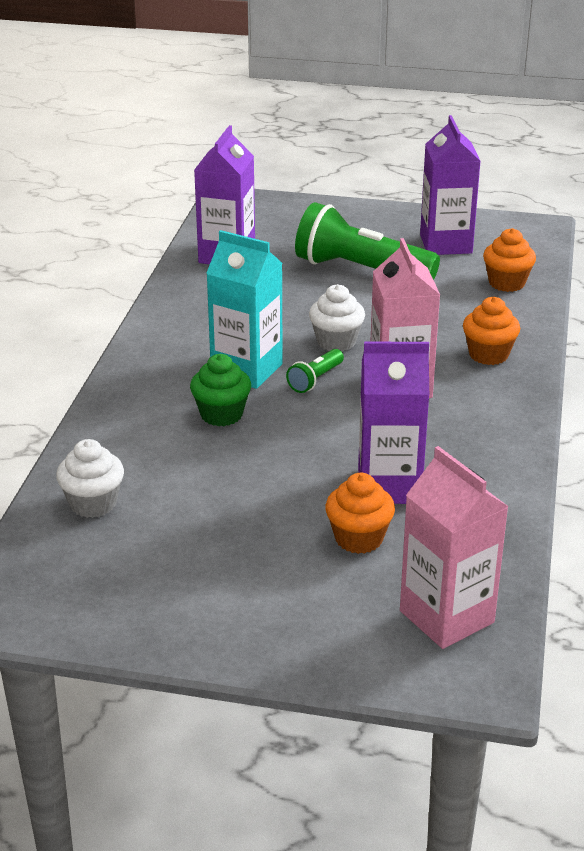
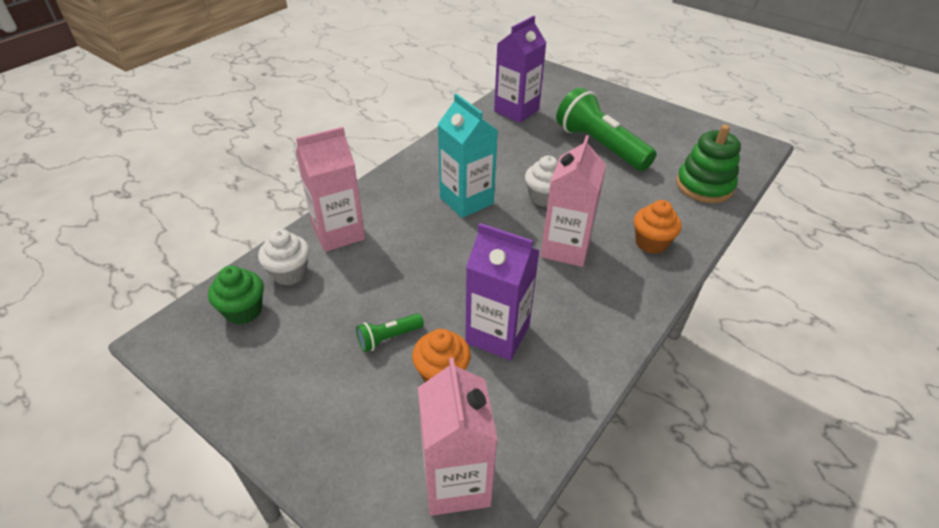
camera: 25 degrees right, 10 degrees up
(116, 446) = (338, 233): none -> pink carton
(221, 414) = (424, 231): green cupcake -> green cupcake (243, 311)
(315, 380) = (507, 223): green flashlight -> green flashlight (388, 338)
(446, 244) = (677, 142): purple carton -> none
(506, 283) = (704, 186): orange cupcake -> green stacking toy

